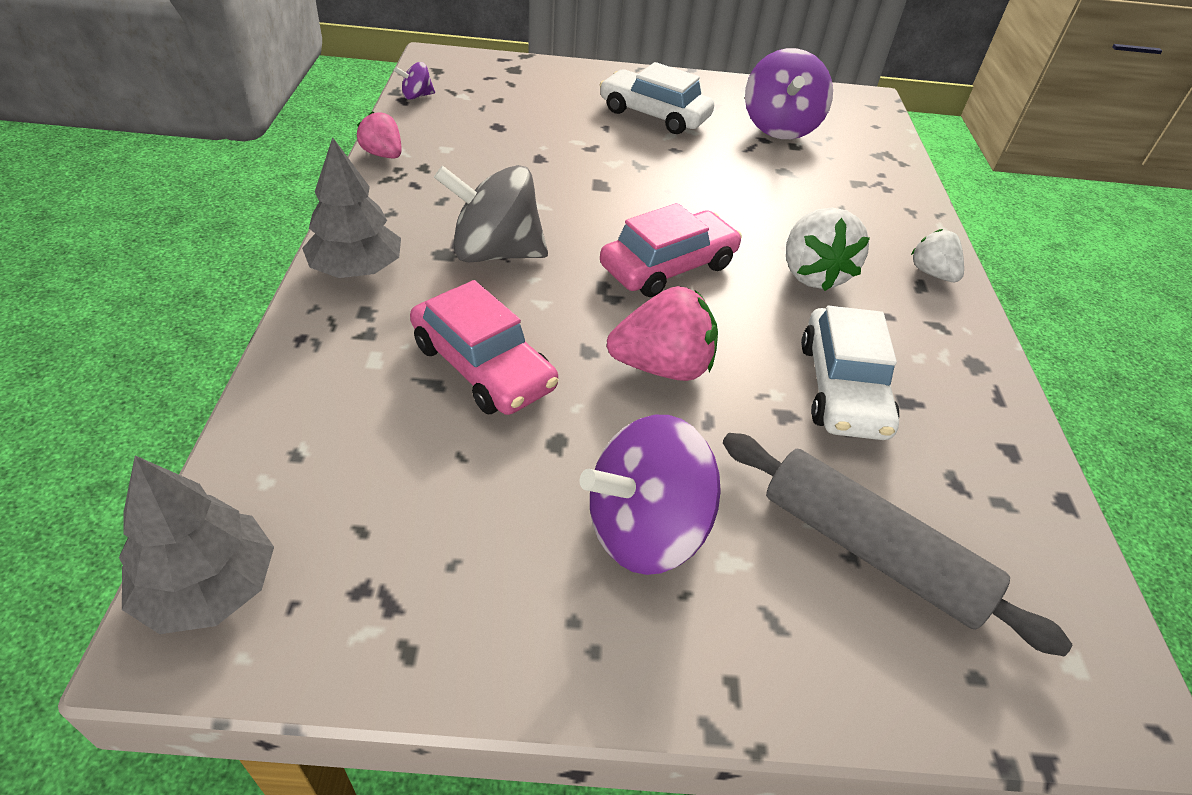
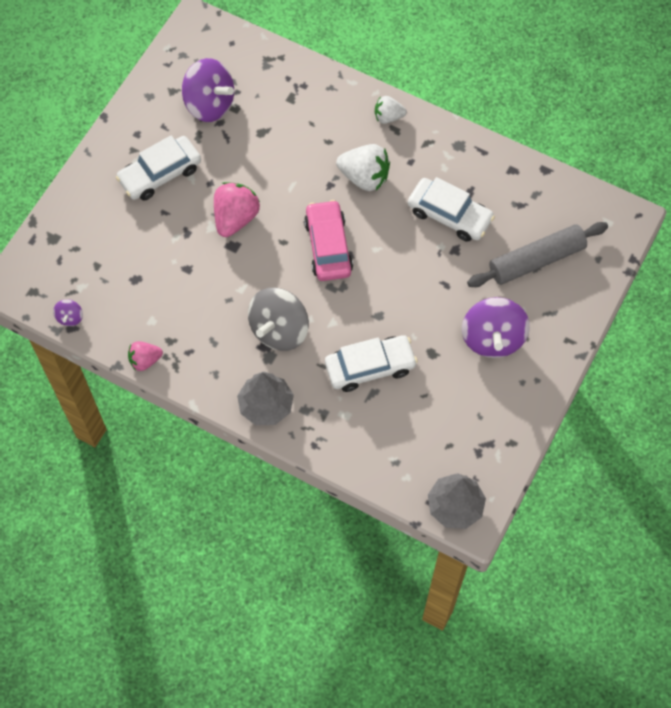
camera: 60 degrees left, 20 degrees up
(483, 366) = (370, 367): pink car -> white car
(662, 367) = (403, 287): pink strawberry -> pink strawberry (235, 218)

